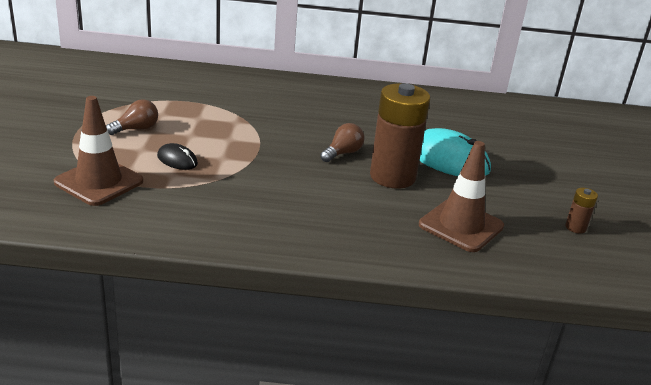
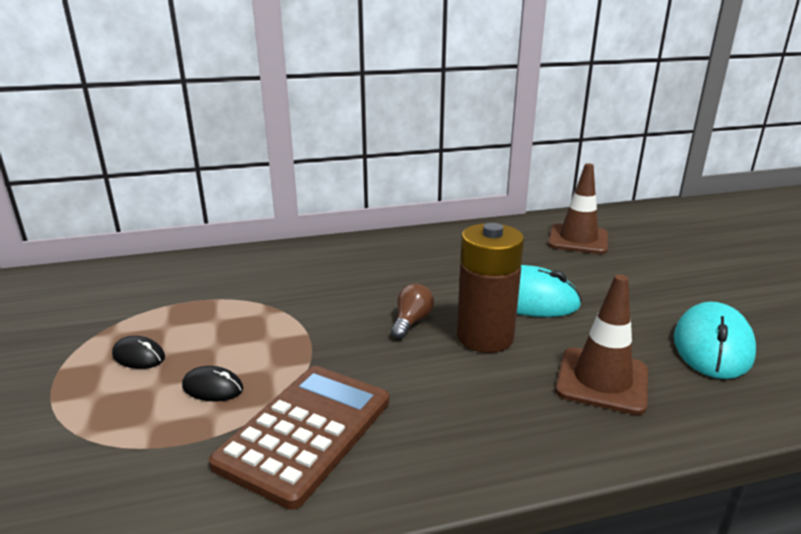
camera: 15 degrees left, 5 degrees down
(99, 182) = (110, 457): brown traffic cone -> brown traffic cone (578, 239)
(136, 129) = (139, 356): brown light bulb -> black mouse
(226, 200) = (306, 432): none -> brown calculator
(575, 227) = (712, 346): brown battery -> turquoise mouse

